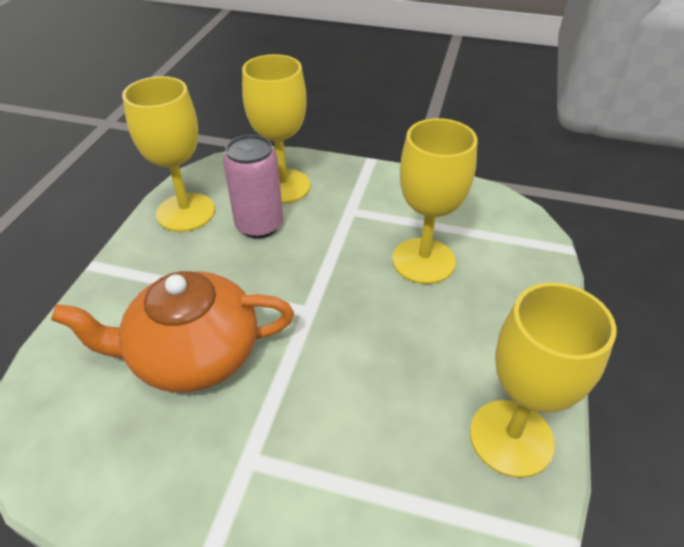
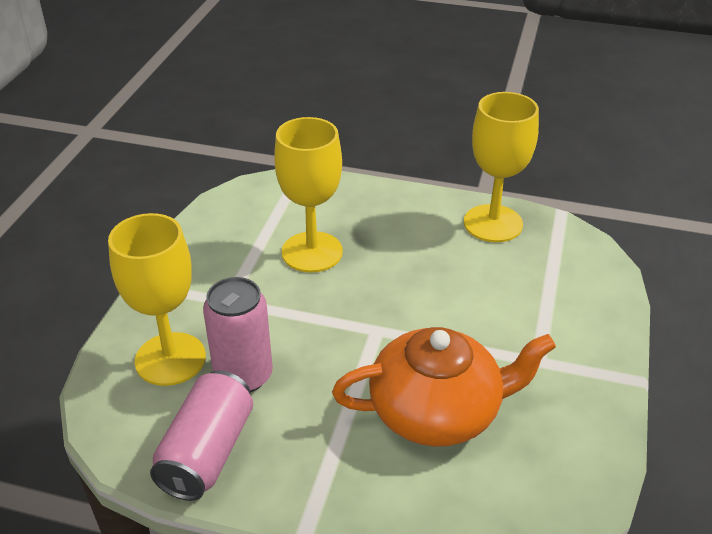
camera: 90 degrees left, 5 degrees down
(186, 212) = (207, 452): yellow goblet -> pink can
(192, 354) = (437, 411): orange teapot -> orange teapot turned 90 degrees counterclockwise

